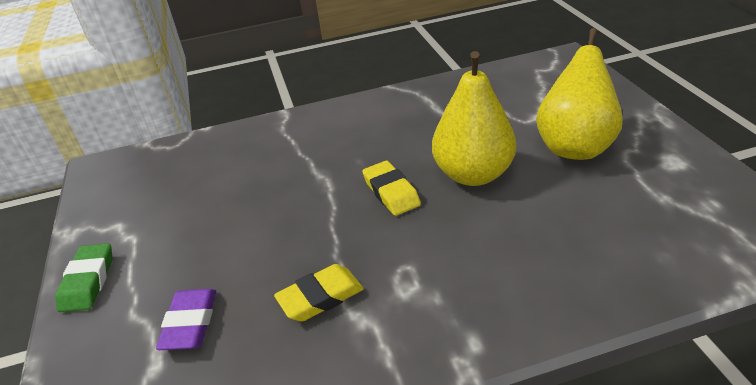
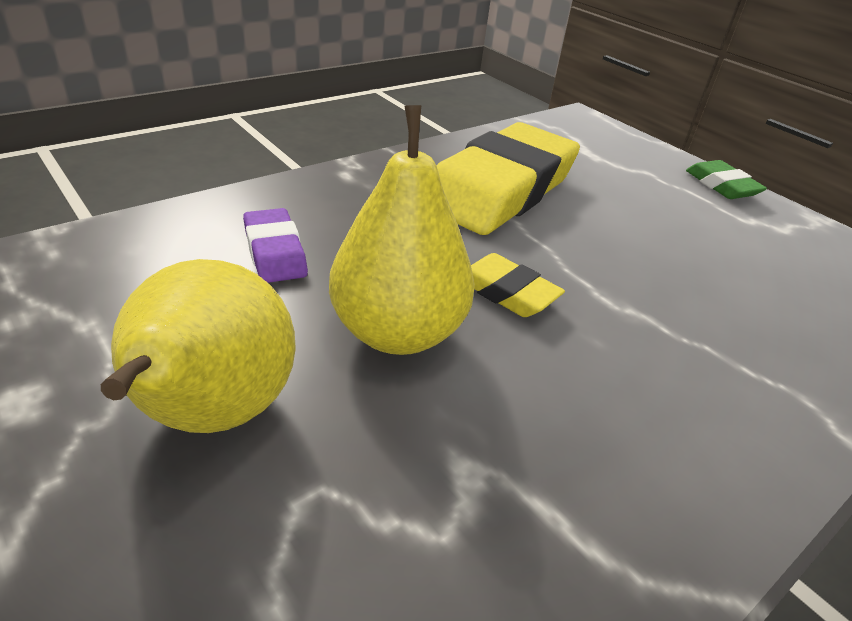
camera: 150 degrees right, 0 degrees up
(190, 323) = (592, 169): purple eraser -> purple eraser (275, 252)
(320, 297) = (500, 190): yellow eraser -> yellow eraser, size x2.21

